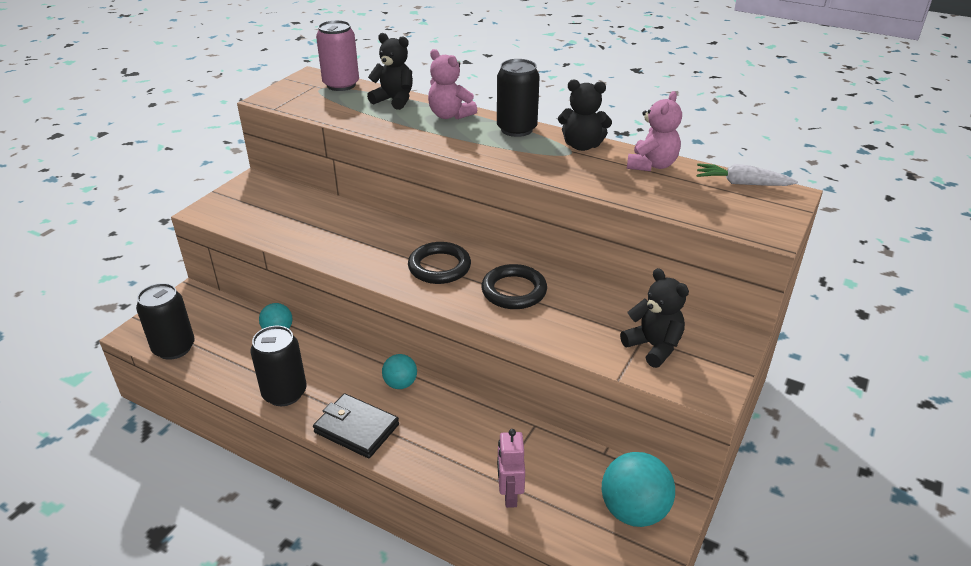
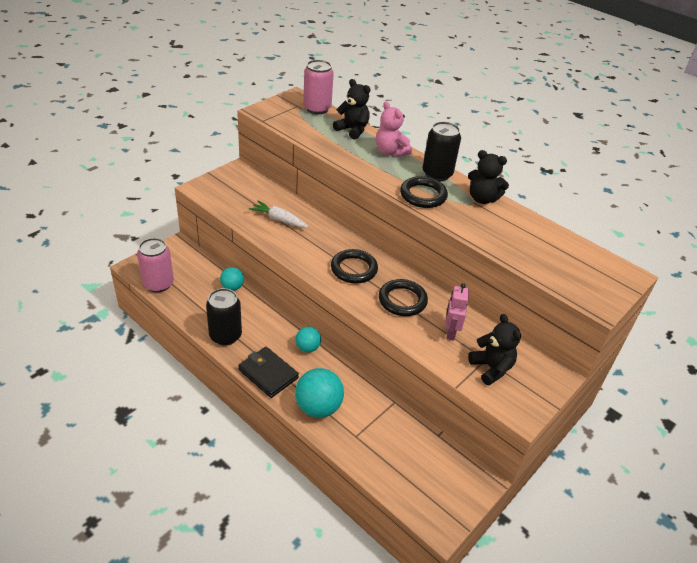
camera: 10 degrees right, 5 degrees up
(174, 348) = (158, 284): black can -> pink can
(508, 155) = (423, 195): none -> black ring
(509, 494) = (361, 448): pink robot -> pink robot (450, 332)
(633, 511) = (445, 483): turquoise ball -> turquoise ball (318, 407)
(651, 165) = (530, 227): pink teddy bear -> none
(742, 183) = (595, 257): white carrot -> white carrot (279, 219)

